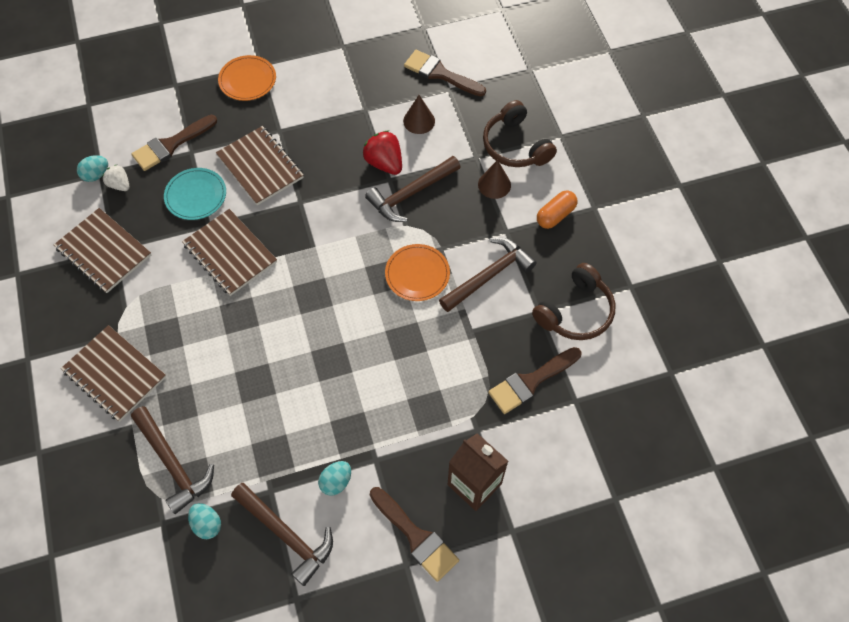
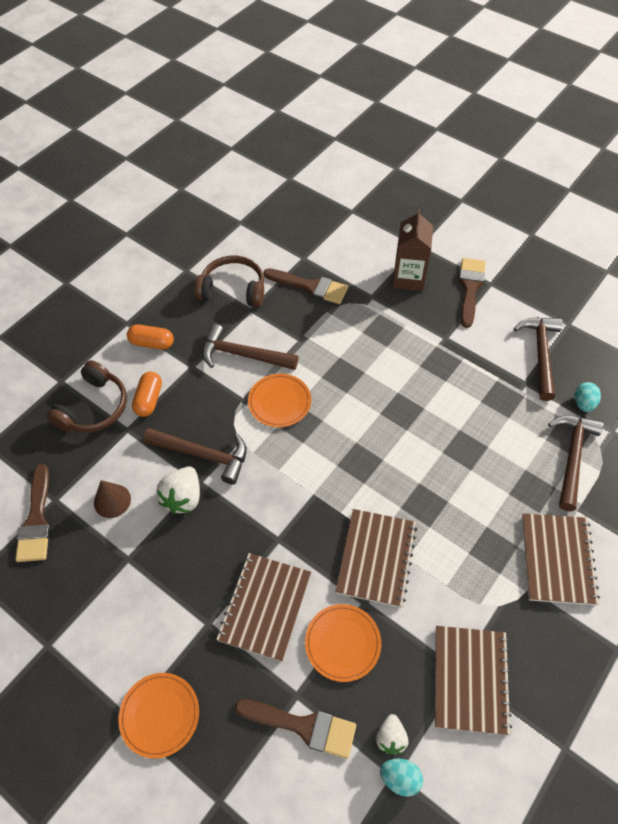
camera: 125 degrees left, 5 degrees down
(196, 195) = (342, 643): turquoise plate -> orange plate
(336, 482) = (481, 350): turquoise egg -> none
(384, 163) = (183, 498): red strawberry -> white strawberry
(494, 184) = (149, 400): brown cone -> orange capsule

